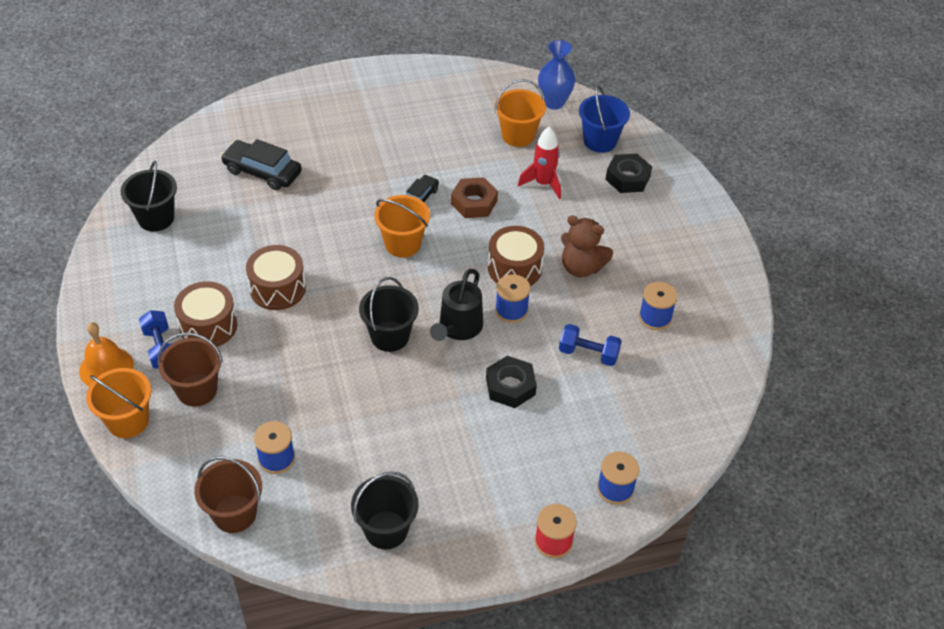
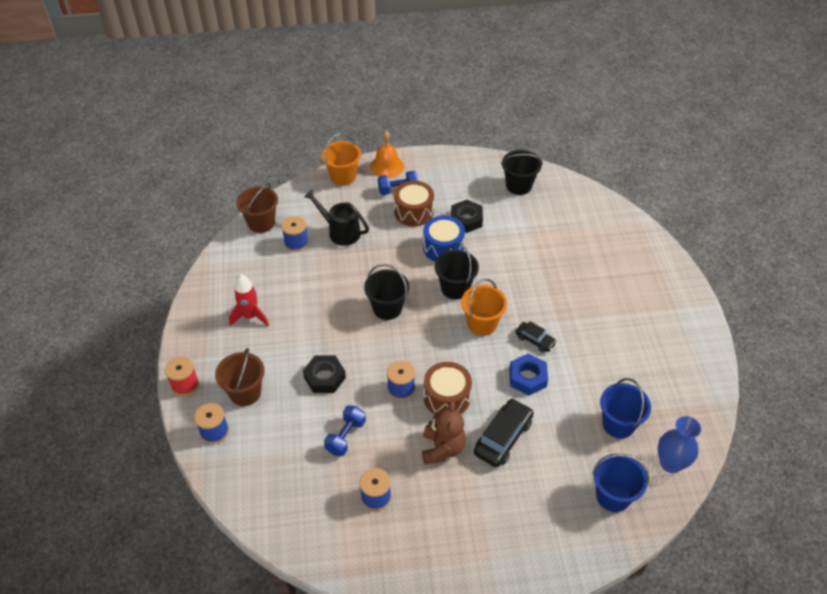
camera: 100 degrees right, 0 degrees up
(197, 390) = (360, 206): brown bucket -> brown bucket (245, 392)
(262, 172) = (567, 242): black car -> black car (503, 437)
(277, 288) = (443, 248): brown drum -> blue drum
(386, 530) = (225, 294): black bucket -> black bucket (455, 288)
(458, 328) = (388, 351): black watering can -> black watering can (340, 232)
(474, 202) = (527, 378): brown nut -> blue nut
(518, 135) = (618, 424): orange bucket -> blue bucket
(543, 184) = (551, 435): red rocket -> red rocket (250, 316)
(581, 267) = (442, 448): brown teddy bear -> brown teddy bear turned 150 degrees clockwise
(627, 178) = (558, 511): black nut -> black nut (466, 220)

